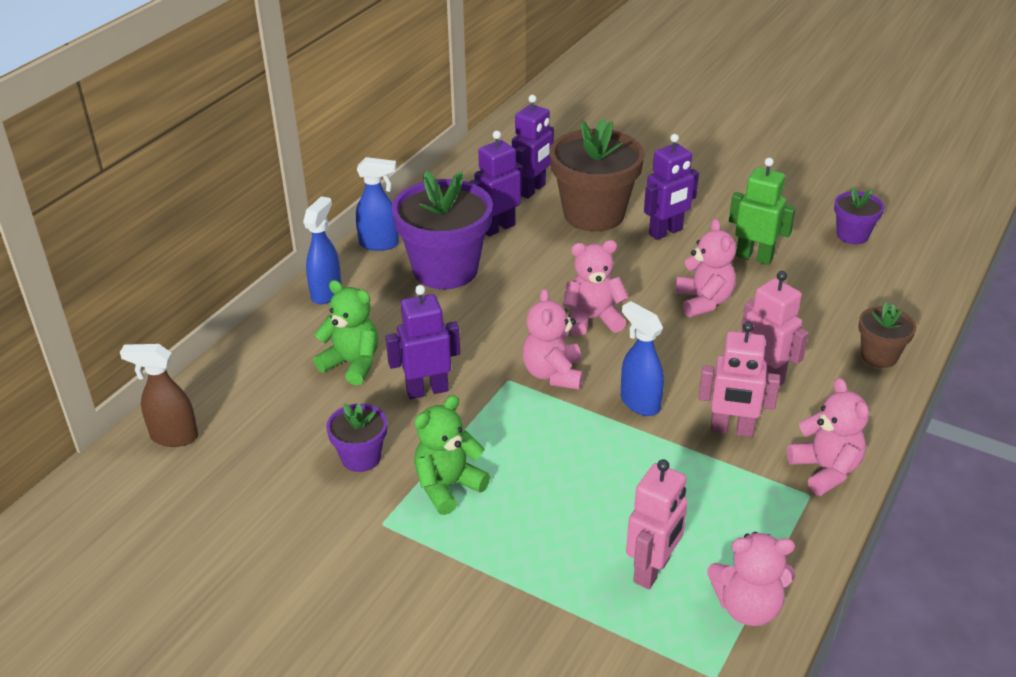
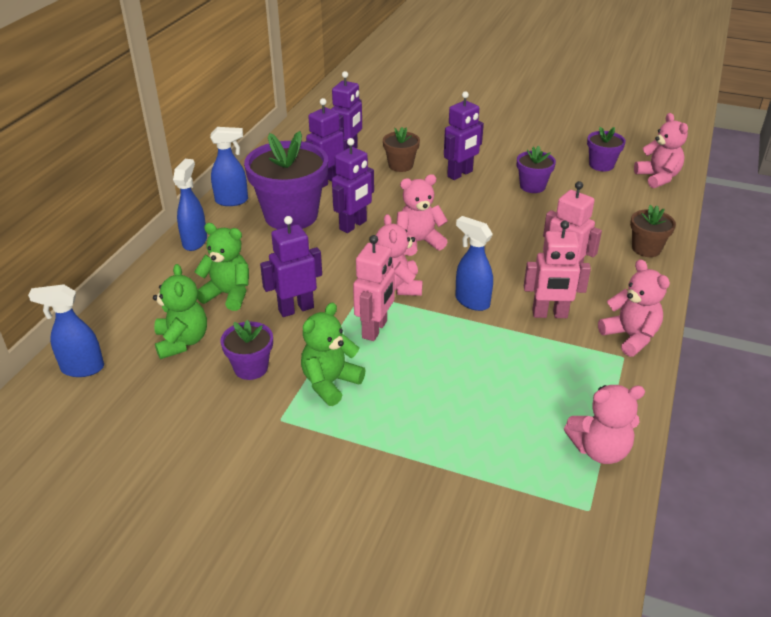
camera: 10 degrees left, 0 degrees up
(173, 437) = (82, 368): brown spray bottle -> blue spray bottle
(289, 417) = (182, 341): none -> green teddy bear
(518, 289) = (353, 225): none -> purple robot
(594, 214) = (400, 165): brown flower pot -> brown flower pot, size x0.50
(652, 570) = (515, 430): pink robot -> pink robot (375, 329)
(703, 301) = (502, 221): pink teddy bear -> pink teddy bear (658, 177)
(754, 257) = (532, 186): green robot -> purple flower pot

